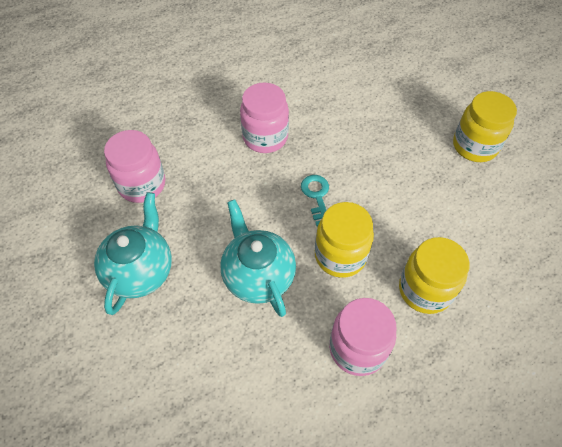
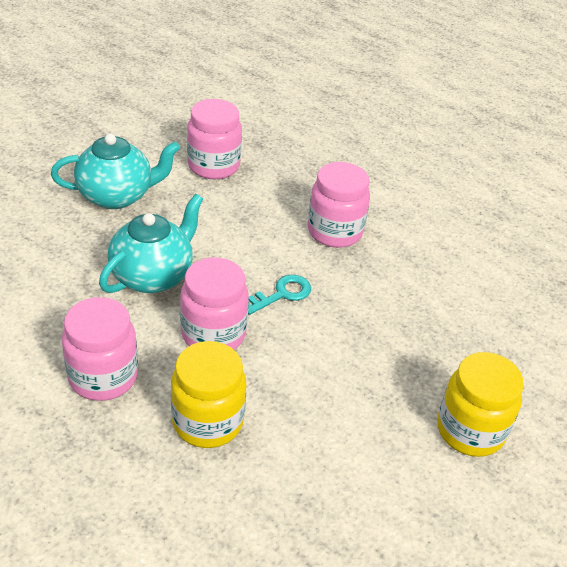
camera: 60 degrees right, 15 degrees down
(340, 255) = (213, 334): yellow jar -> pink jar

